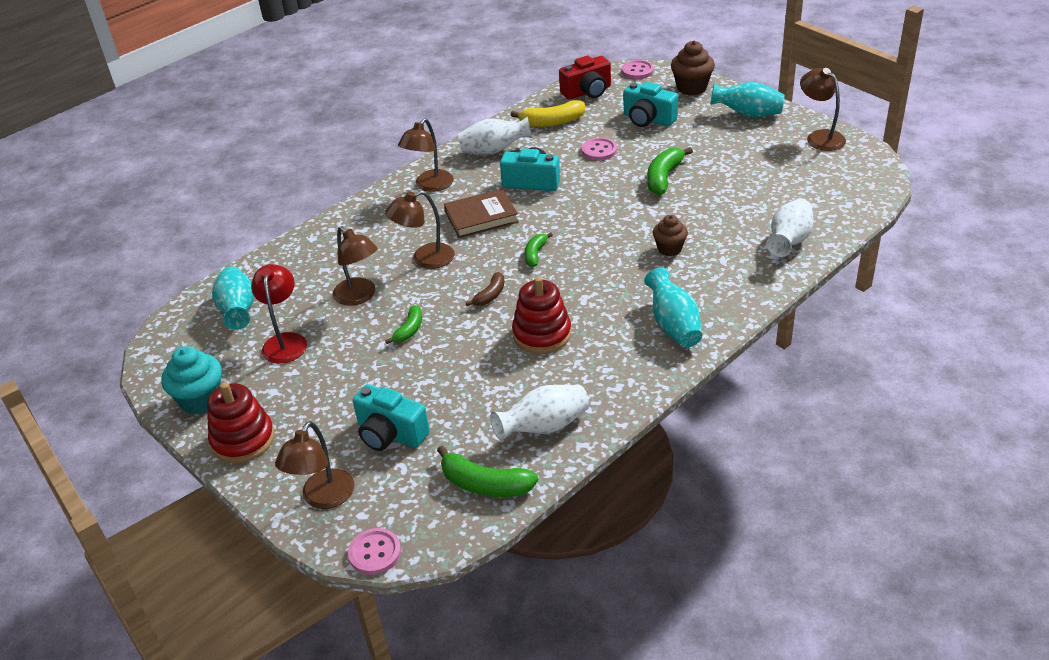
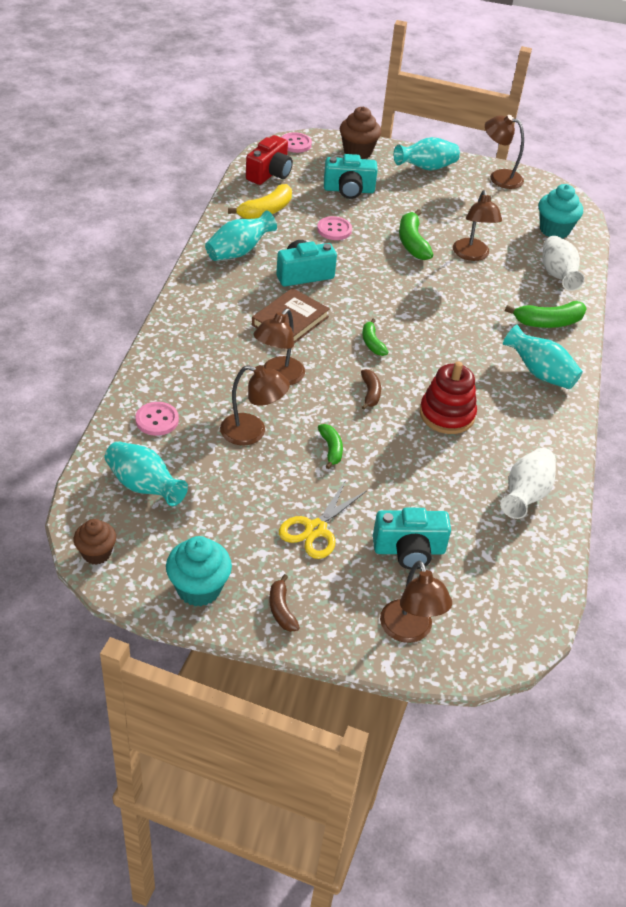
camera: 40 degrees left, 5 degrees up
(243, 440) = (281, 609): red stacking toy -> brown banana
(285, 341) = (224, 500): red lamp -> none
(332, 389) = (315, 529): none -> yellow scissors
(375, 553) = (499, 658): pink button -> pink button (157, 420)
(430, 186) = (211, 302): brown lamp -> brown lamp (472, 255)
(485, 484) = (527, 562): green banana -> green banana (548, 322)
(494, 150) = (239, 252): white vase -> turquoise vase
(669, 249) = (476, 307): brown cupcake -> brown cupcake (96, 553)
(831, 198) = (554, 230): none -> turquoise cupcake

